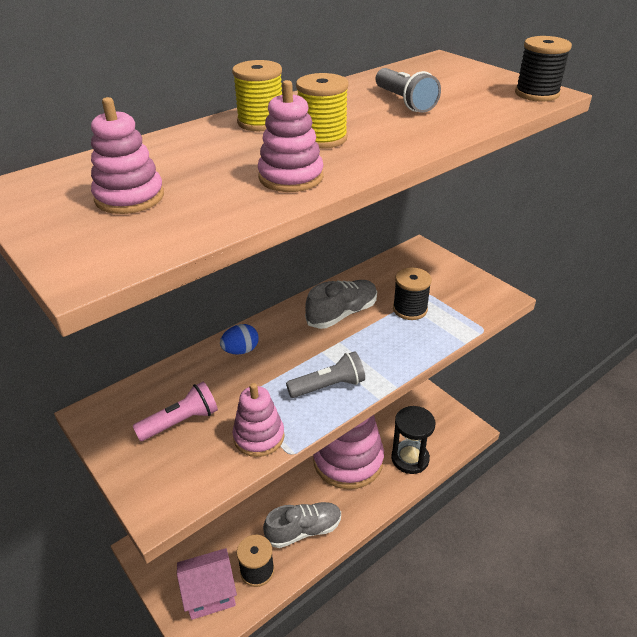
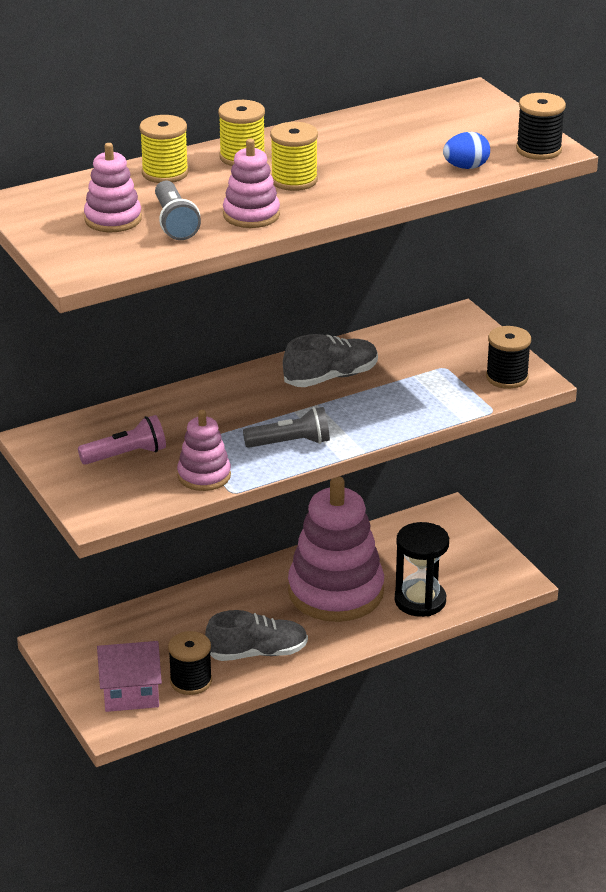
camera: 10 degrees right, 5 degrees down
(184, 143) = (165, 173): none -> yellow spool
(241, 350) = (202, 400): blue egg -> blue egg (466, 167)
(404, 102) = (395, 147): grey flashlight -> grey flashlight (175, 223)
(410, 309) = (414, 381): black spool -> black spool (507, 377)

